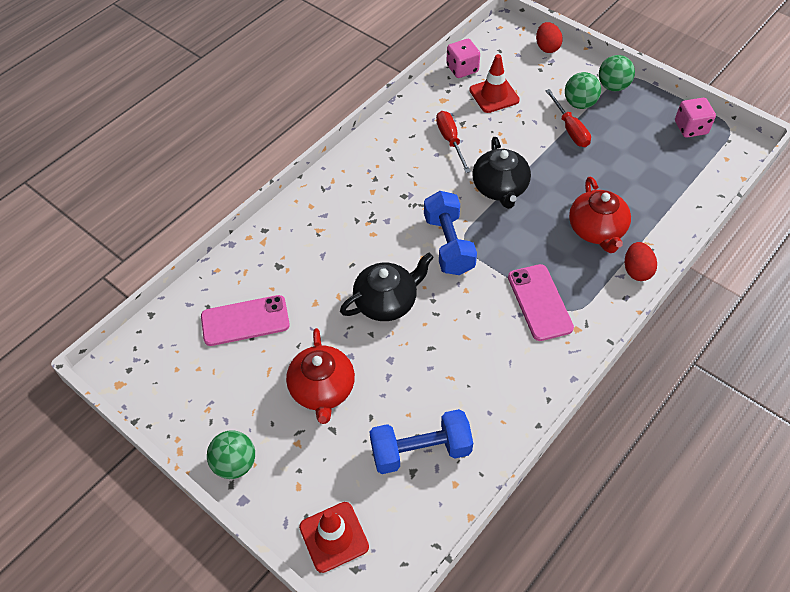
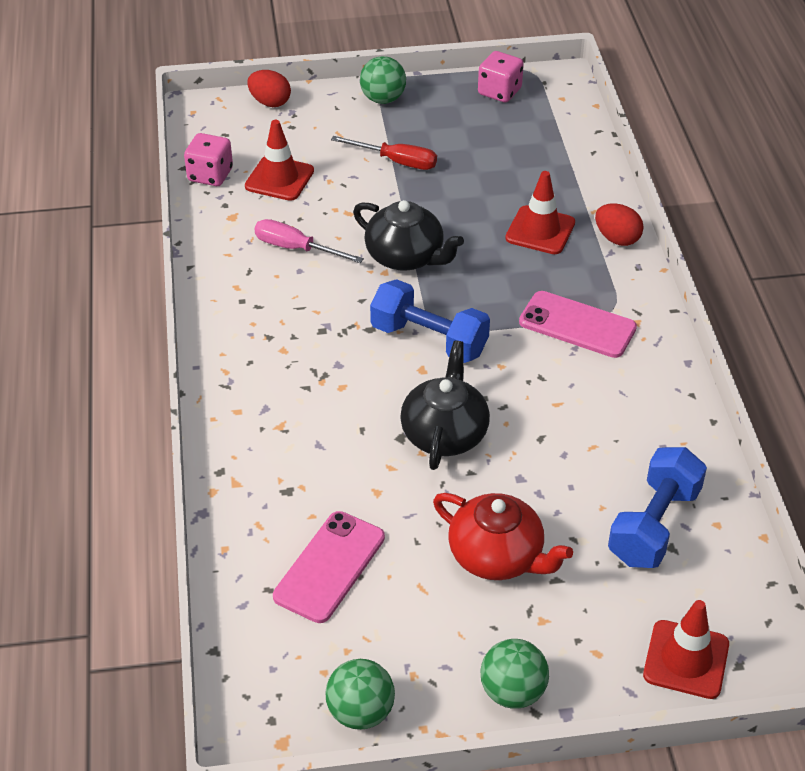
camera: 50 degrees left, 10 degrees down
(450, 141) = (296, 248): red screwdriver -> pink screwdriver
(579, 104) = (374, 133): green ball -> green ball (360, 712)
(596, 230) = (540, 230): red teapot -> red traffic cone

